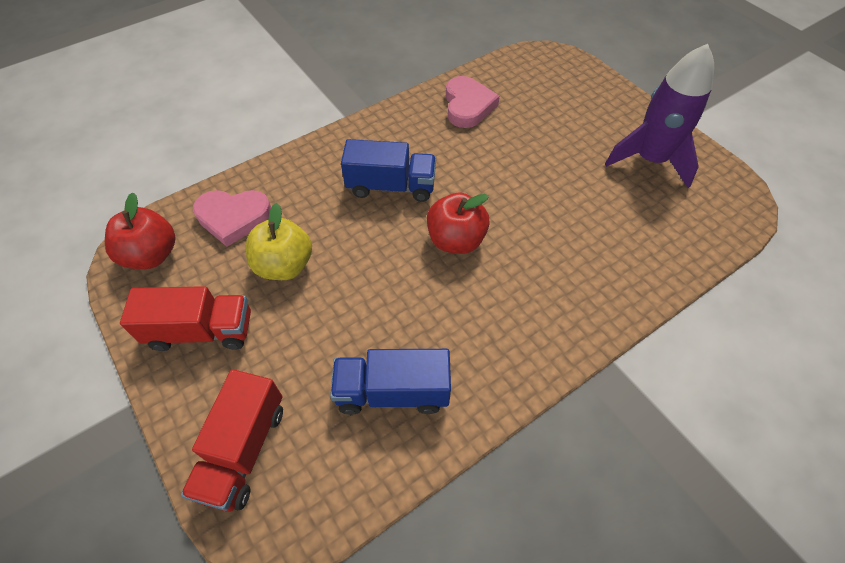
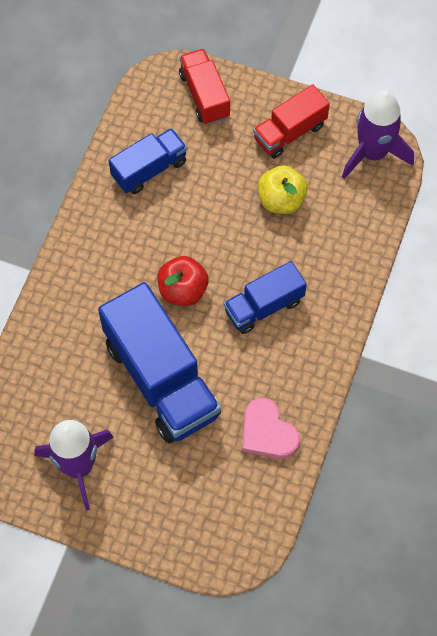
camera: 145 degrees right, 10 degrees up
(152, 255) = (372, 153): red apple -> purple rocket
(233, 218) = (350, 210): pink heart -> none
(531, 182) = (161, 379): none -> blue truck

